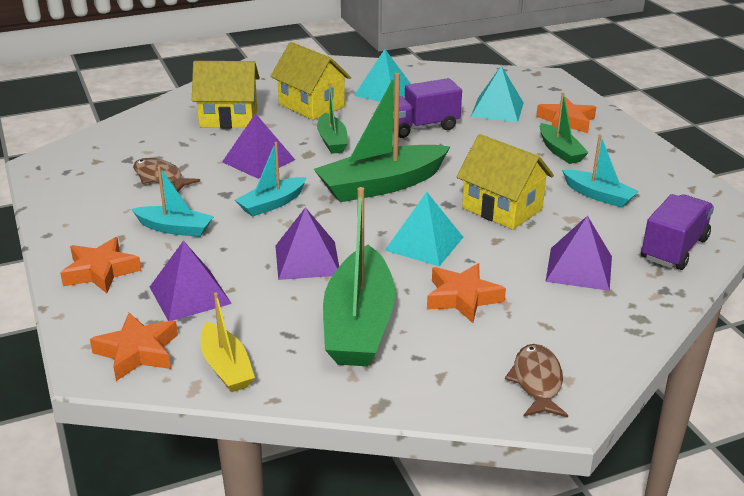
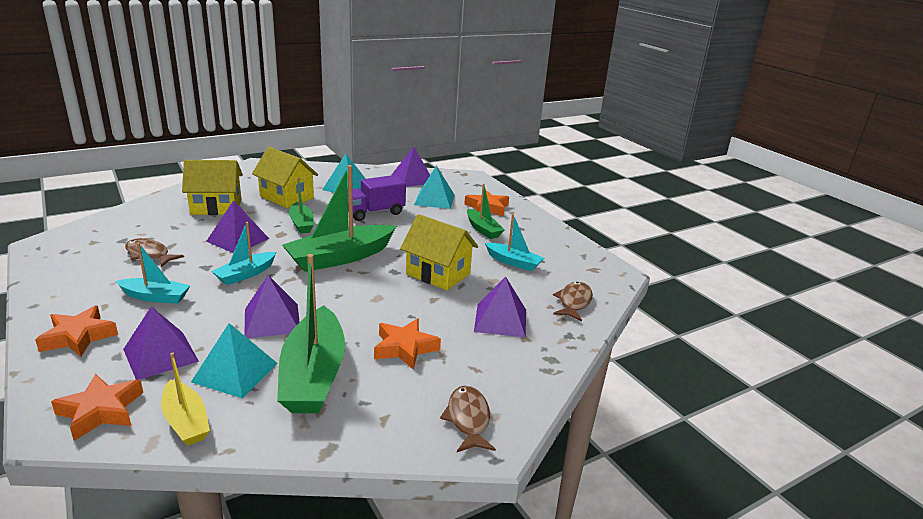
camera: 10 degrees left, 5 degrees down
(424, 243) = (374, 303): turquoise pyramid -> turquoise pyramid (235, 372)
(469, 80) = (413, 179): none -> purple pyramid
(674, 249) = (574, 302): purple truck -> brown fish

